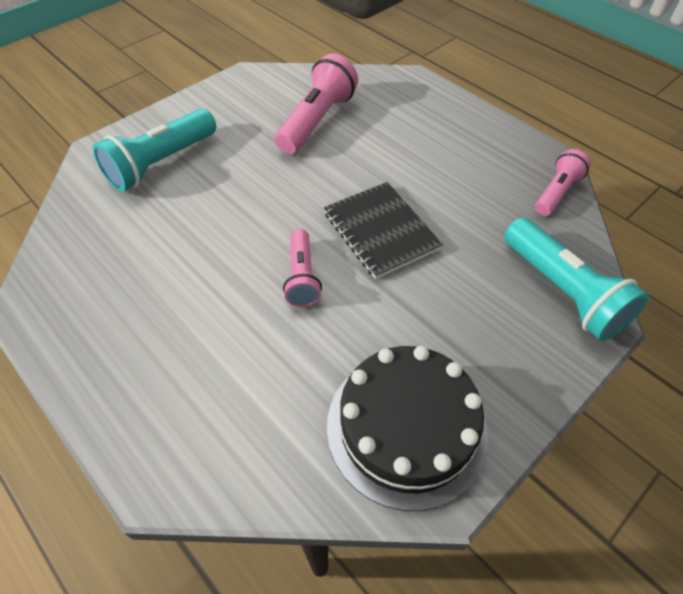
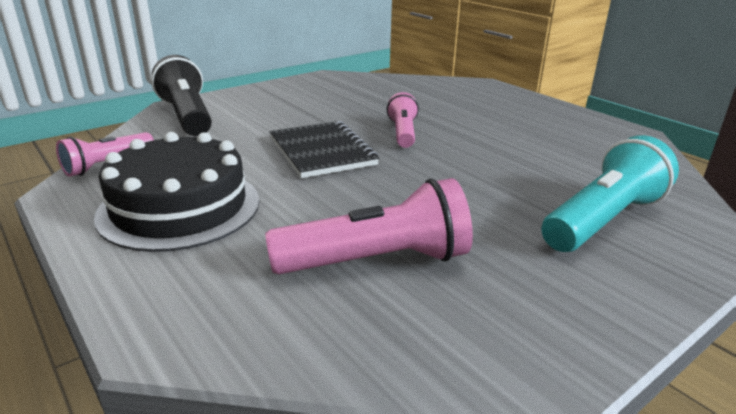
camera: 175 degrees left, 25 degrees down
(317, 120) = (377, 261): pink flashlight -> pink flashlight turned 135 degrees counterclockwise
(406, 427) = (340, 87): black cake -> black cake (179, 207)
(563, 291) = (187, 116): turquoise flashlight -> black flashlight

